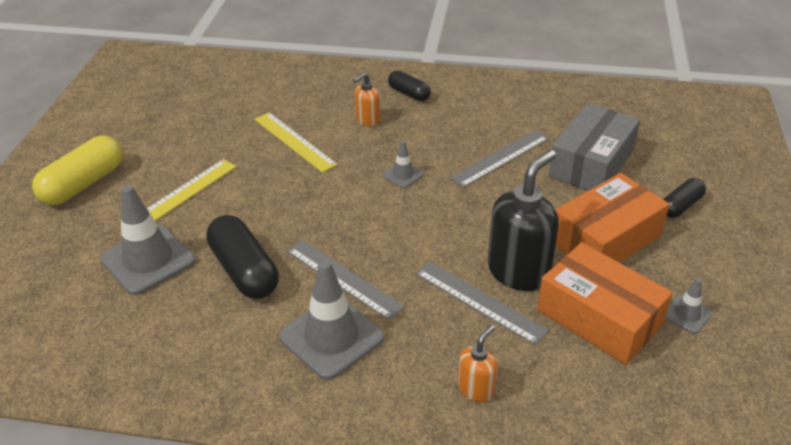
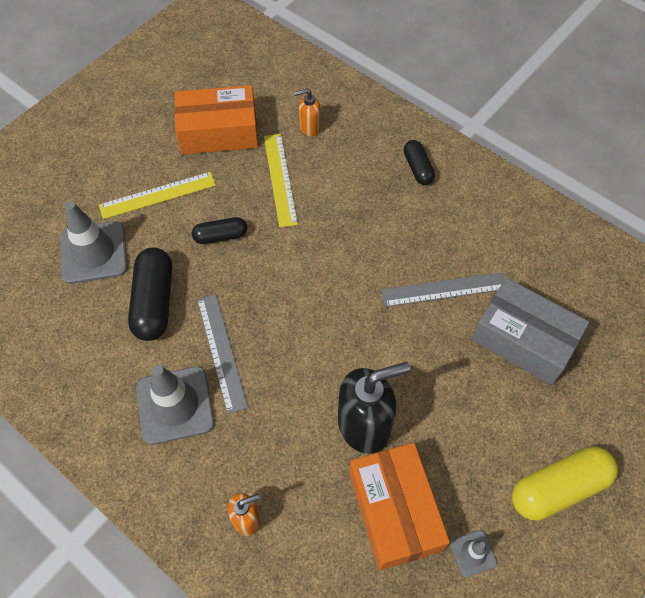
camera: 30 degrees right, 20 degrees up
(84, 184) = (93, 146): yellow capsule -> yellow capsule (558, 488)
(367, 120) = (358, 184): orange soap dispenser -> orange soap dispenser (309, 127)
(403, 175) = (344, 265): grey traffic cone -> none
(479, 301) = (310, 436): grey ruler -> none
(591, 163) = (523, 340): grey box -> grey box turned 60 degrees clockwise
(605, 239) = (466, 433): orange box -> orange box (219, 131)
(681, 206) = (568, 435): black capsule -> black capsule (220, 236)

